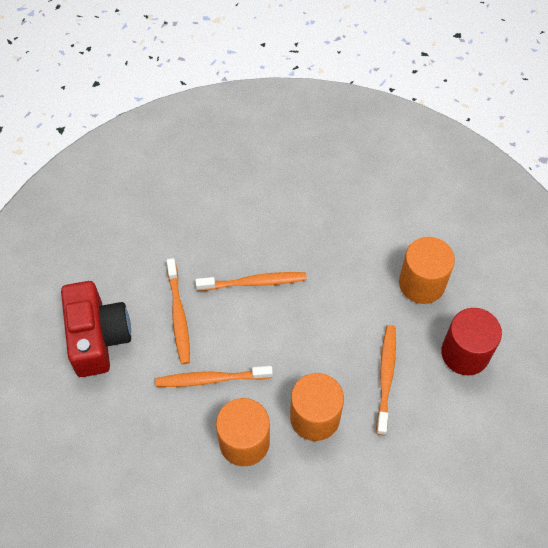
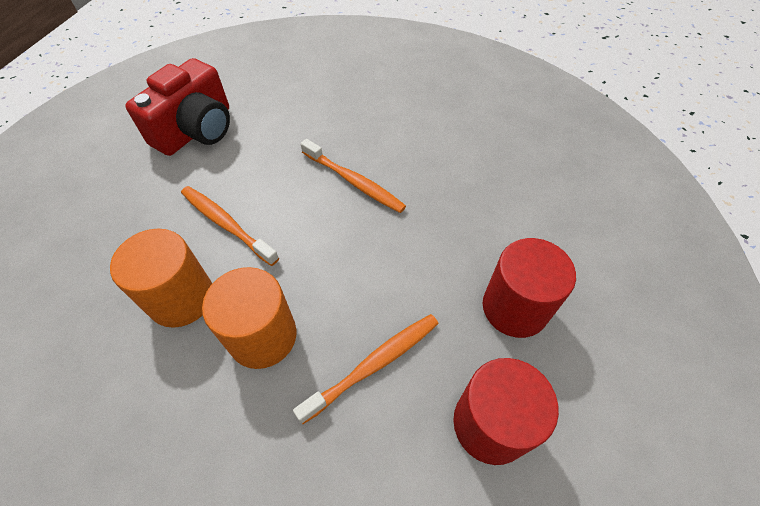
camera: 45 degrees right, 5 degrees down
(178, 315) = (267, 159): orange toothbrush -> none
(422, 283) = (514, 308): orange cylinder -> red cylinder

